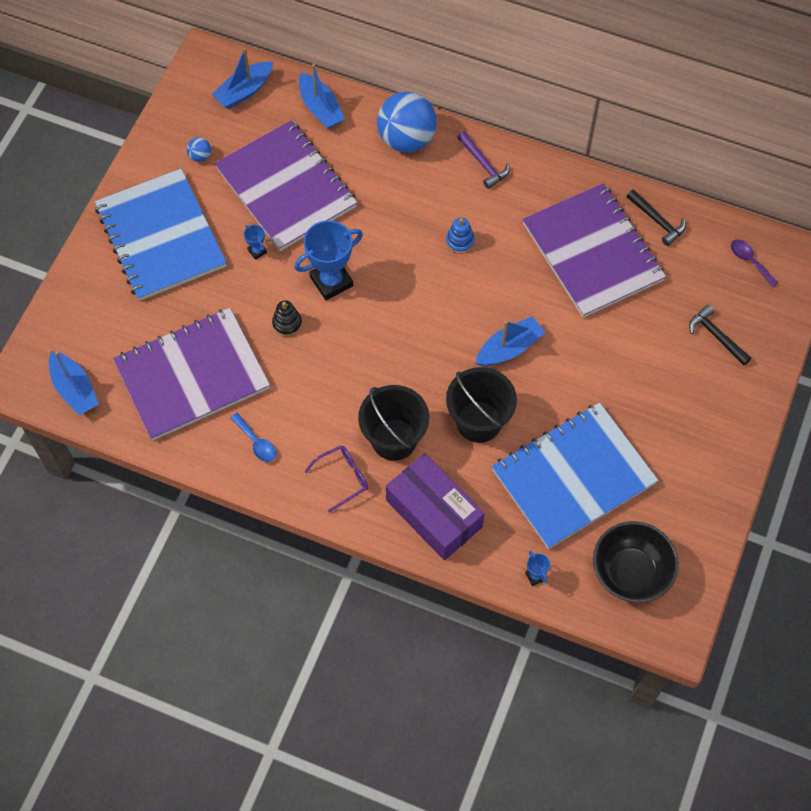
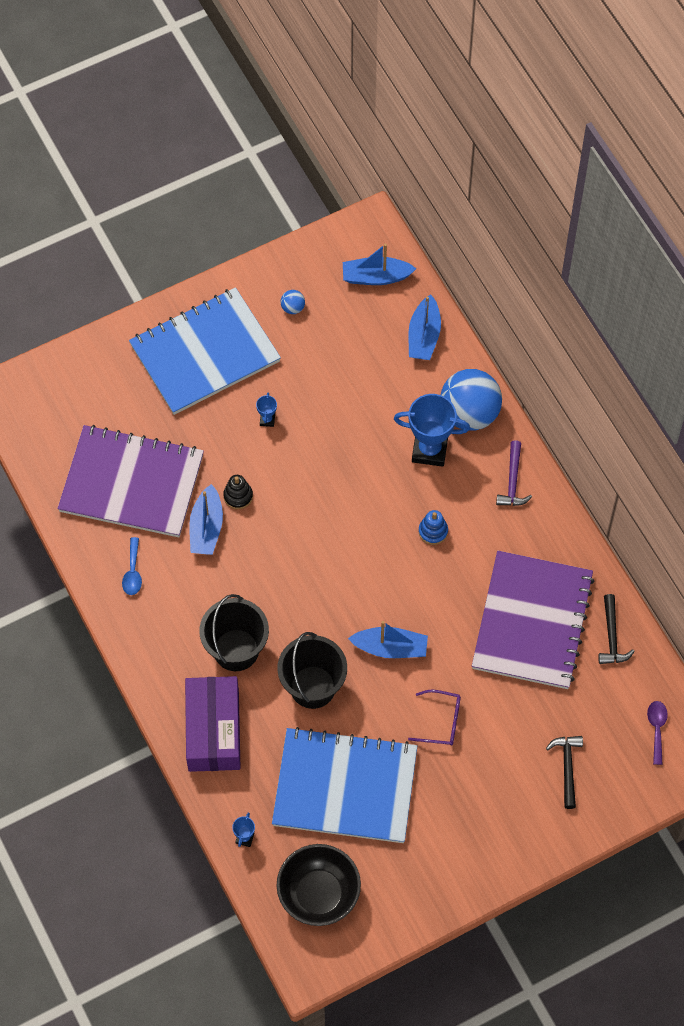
camera: 40 degrees right, 0 degrees up
(74, 389) = (38, 428): blue boat -> blue boat (206, 528)
(160, 237) = (205, 353): blue notebook -> blue notebook turned 45 degrees clockwise
(286, 187) = (336, 384): purple notebook -> none
(331, 281) = (302, 488): blue trophy -> blue trophy (429, 450)
(343, 478) = (171, 649): purple glasses -> purple glasses (441, 721)

